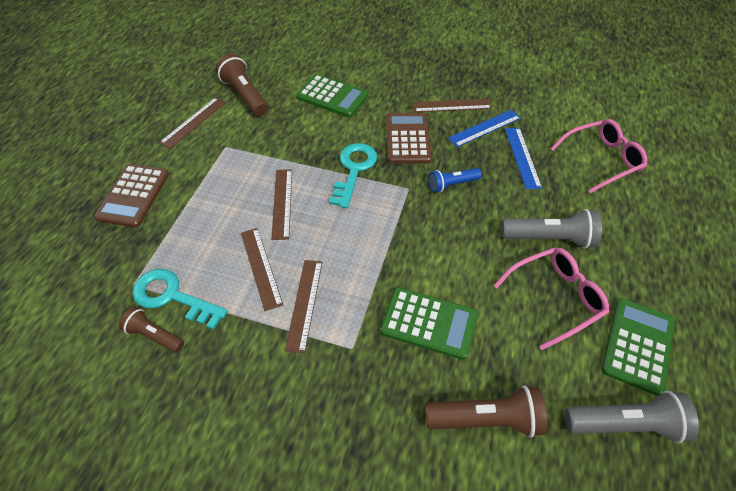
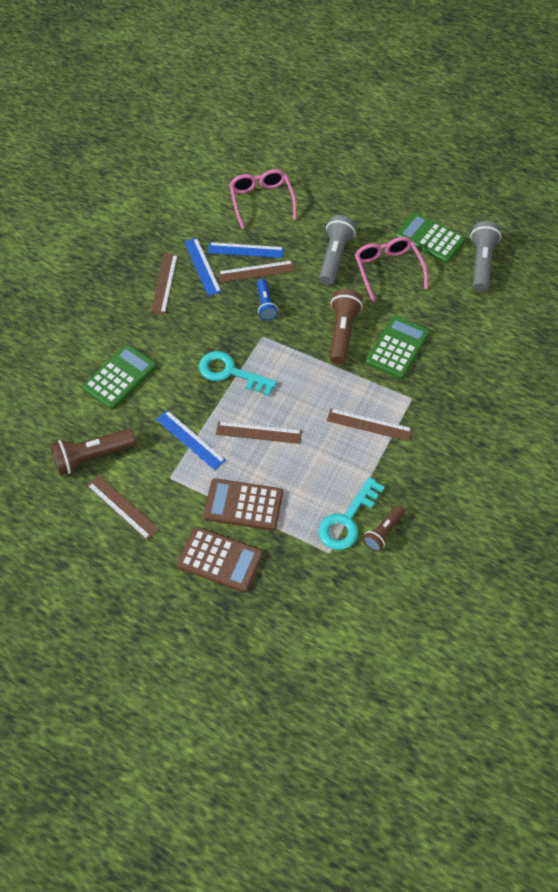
camera: 80 degrees left, 5 degrees up
(261, 267) = (328, 453): brown ruler -> brown ruler (256, 271)
(268, 153) = (190, 439): none -> blue ruler
(407, 139) = (200, 325): brown calculator -> brown calculator (243, 505)
(486, 419) = (472, 331): brown flashlight -> brown flashlight (342, 332)

